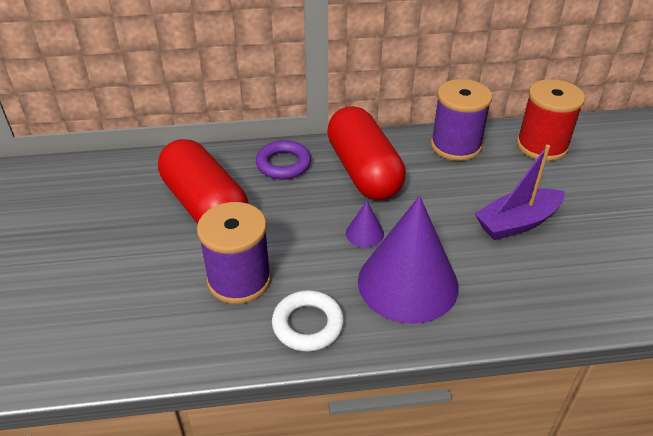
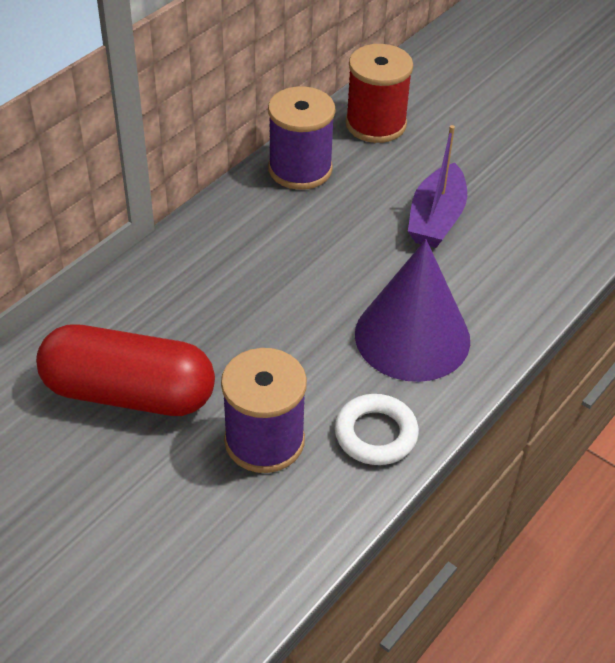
camera: 45 degrees left, 5 degrees up
(283, 164) = (153, 294): purple ring -> none
(363, 171) = (245, 251): red capsule -> none
(364, 233) = (322, 315): purple cone -> none

